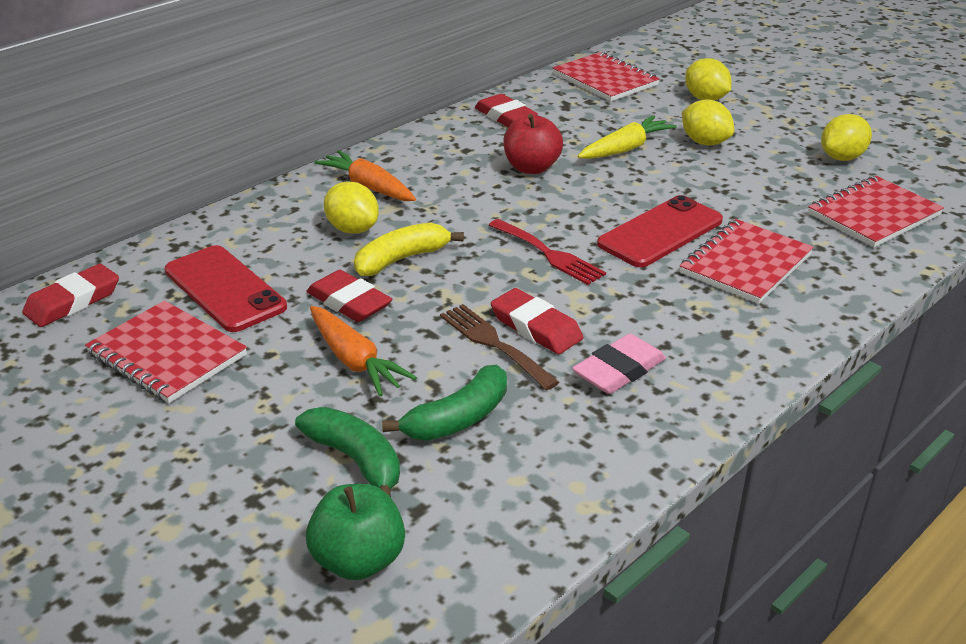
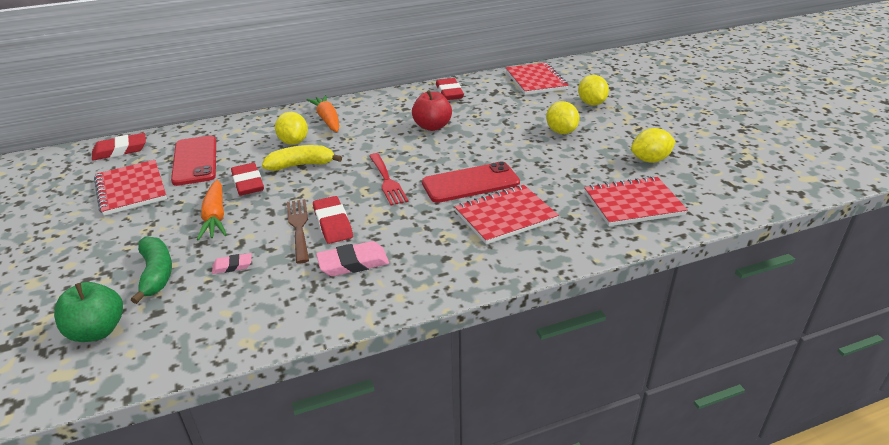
camera: 25 degrees right, 0 degrees up
(458, 419) = (232, 266): green banana -> pink eraser
(625, 149) = (503, 126): yellow carrot -> none

